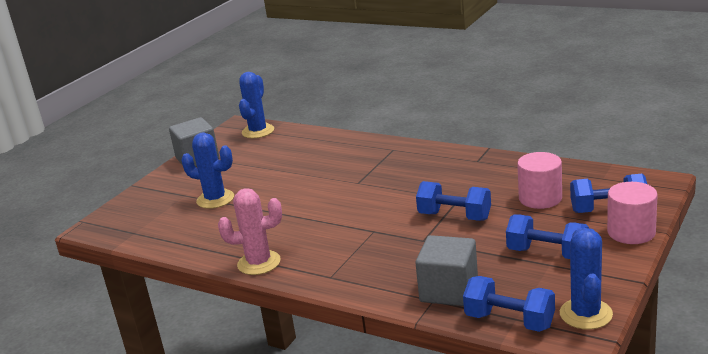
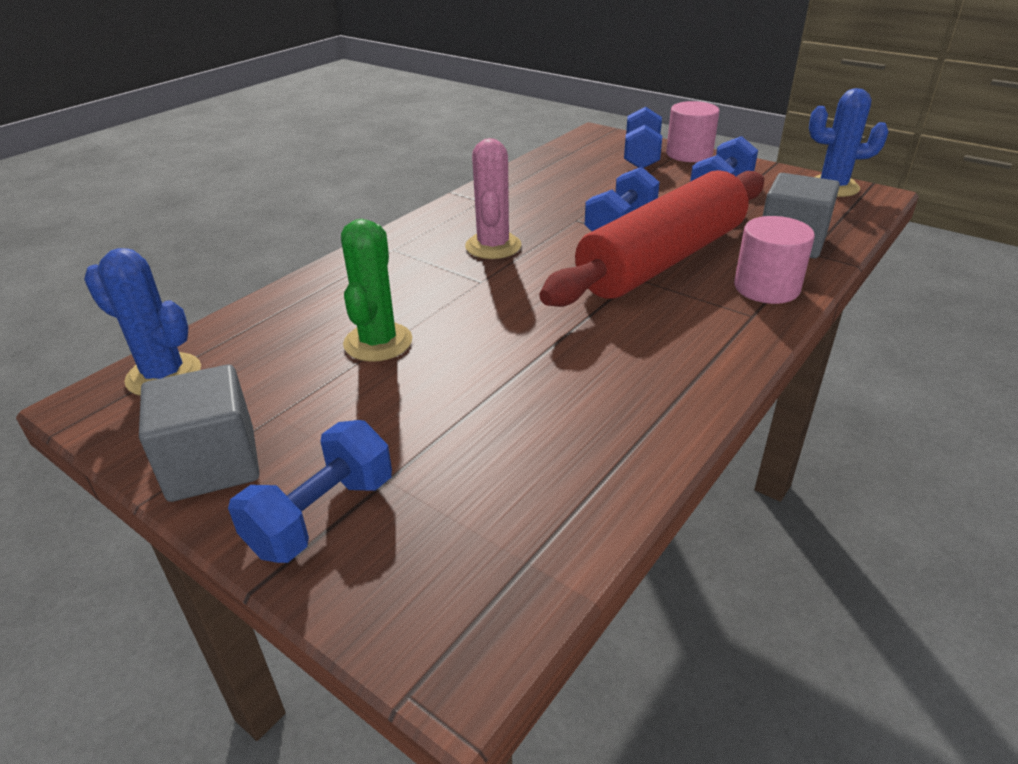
camera: 85 degrees left, 10 degrees up
(215, 199) = (440, 431): blue cactus -> none
(259, 263) = (703, 377): pink cactus -> pink cactus (493, 246)
(288, 169) = (378, 342): none -> green cactus
(401, 238) = (663, 260): none -> red rolling pin
(509, 321) = (849, 218): blue dumbbell -> blue dumbbell (322, 516)
(540, 198) = (601, 180): pink cylinder -> pink cylinder (766, 288)

